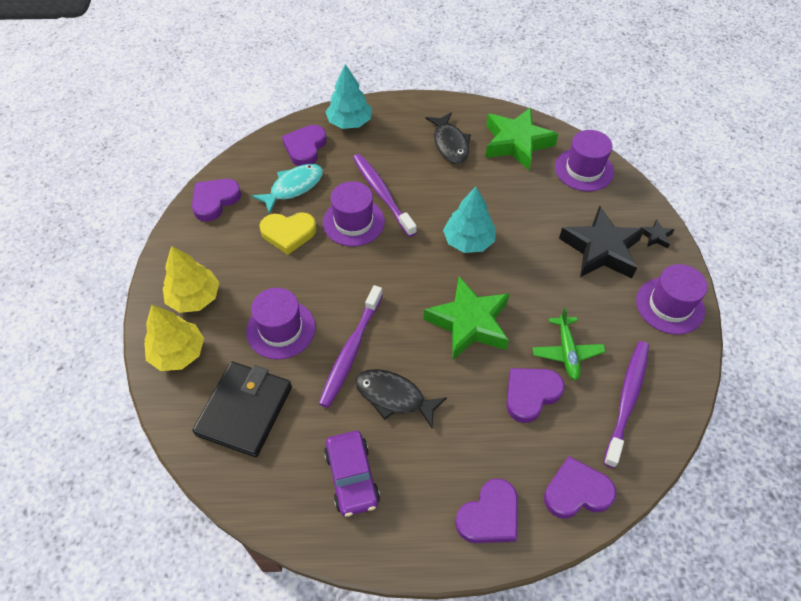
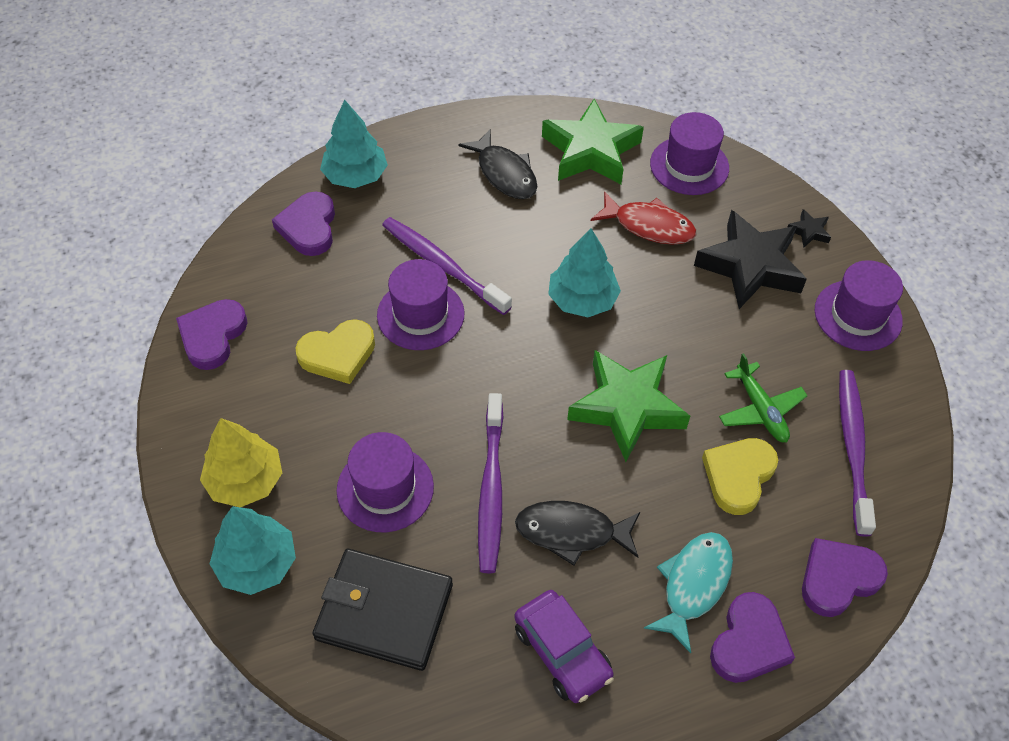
camera: 20 degrees left, 0 degrees up
(178, 353) = (257, 563): yellow tree -> turquoise tree
(245, 410) = (384, 611): black wallet -> black wallet turned 75 degrees counterclockwise
(293, 187) = (317, 288): turquoise fish -> turquoise fish (693, 585)
(531, 394) = (738, 476): purple heart -> yellow heart
(537, 203) = (649, 226): none -> red fish

